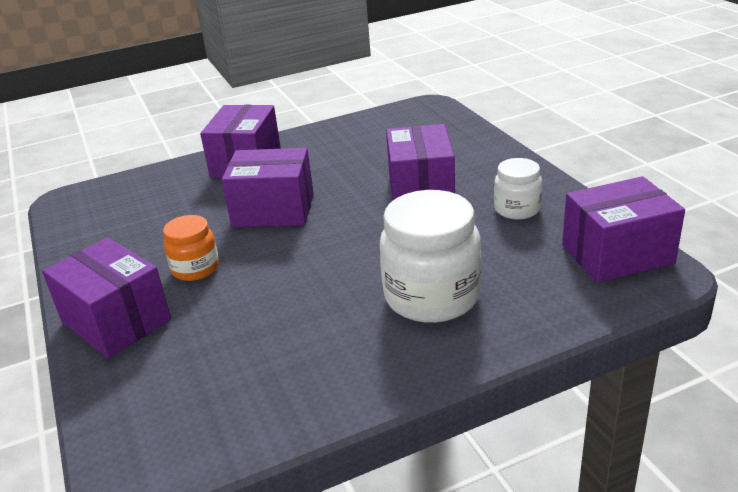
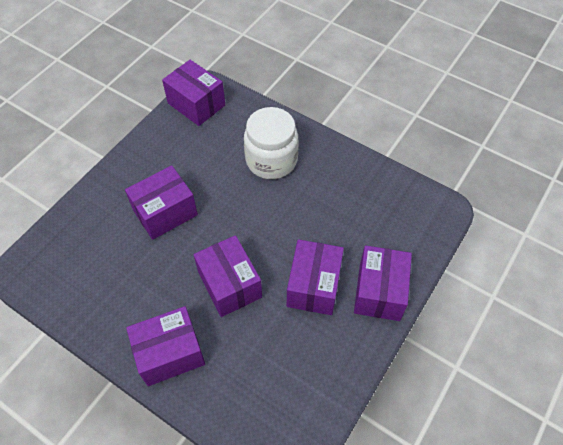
camera: 125 degrees left, 25 degrees up
(195, 268) = (313, 286): orange jar -> purple box
(517, 209) = (169, 156): white jar -> none

